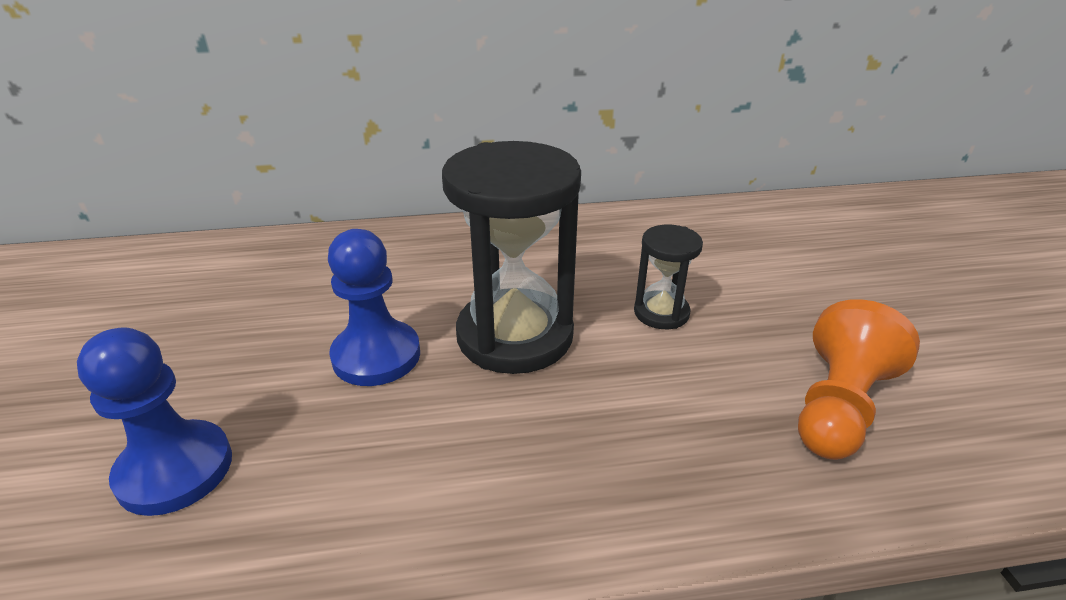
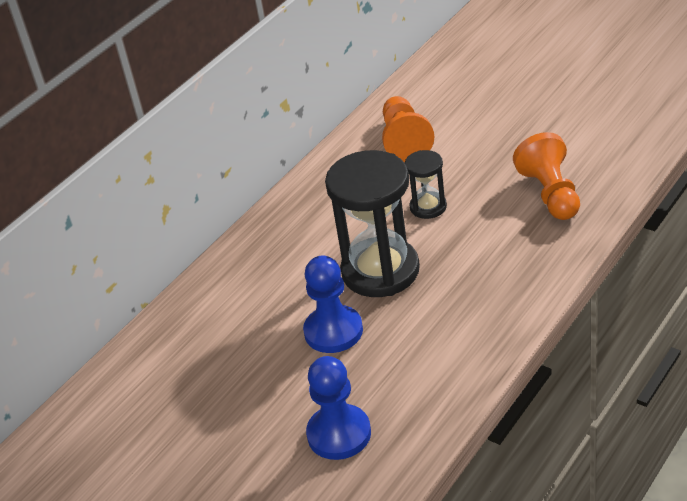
camera: 40 degrees left, 5 degrees up
(729, 242) = (404, 141): none -> orange pawn

